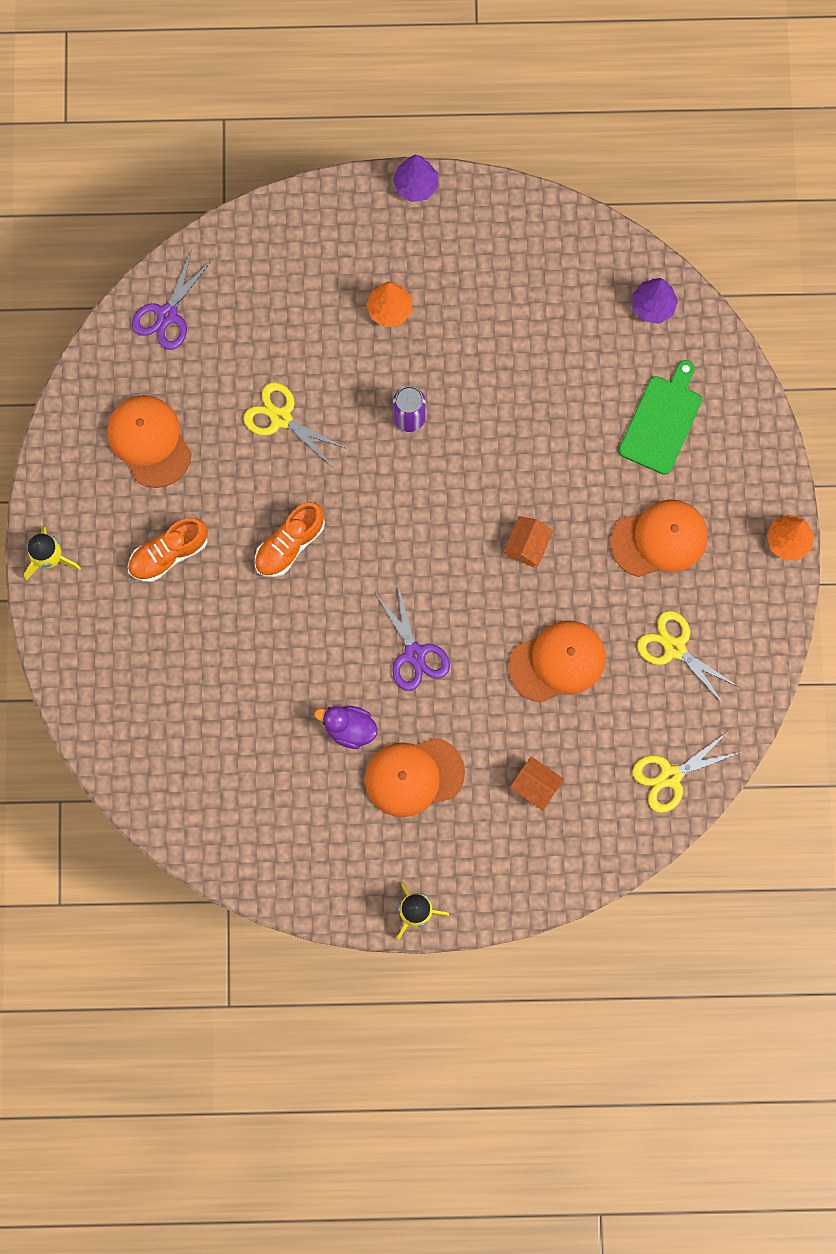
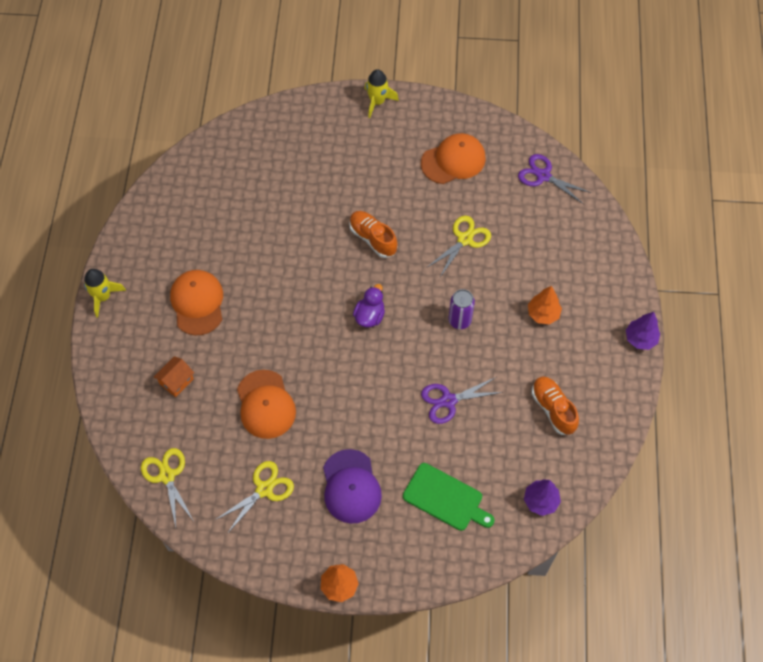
camera: 95 degrees right, 15 degrees down
(169, 554) = (374, 167): orange shoe -> orange shoe (553, 409)
(349, 728) = (238, 265): purple duck -> purple duck (369, 316)
(414, 654) = (284, 310): purple scissors -> purple scissors (448, 401)
(527, 546) = (355, 391): orange house -> none
(659, 539) = (351, 486): orange cap -> purple cap

